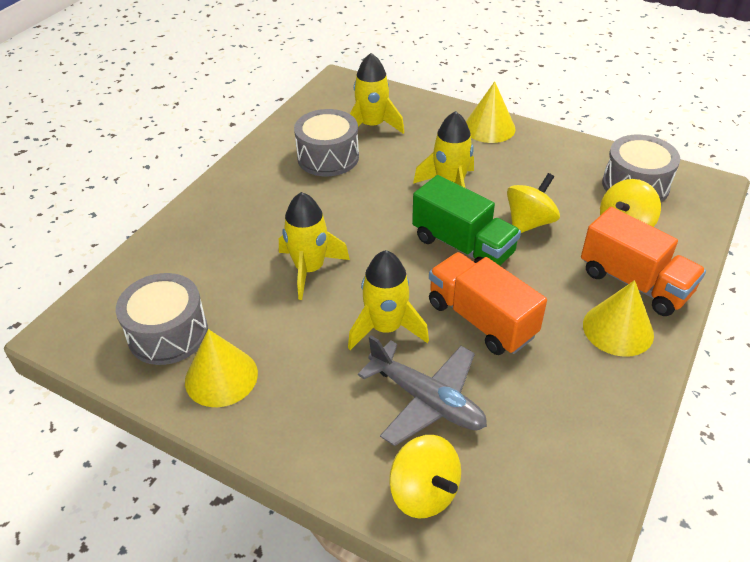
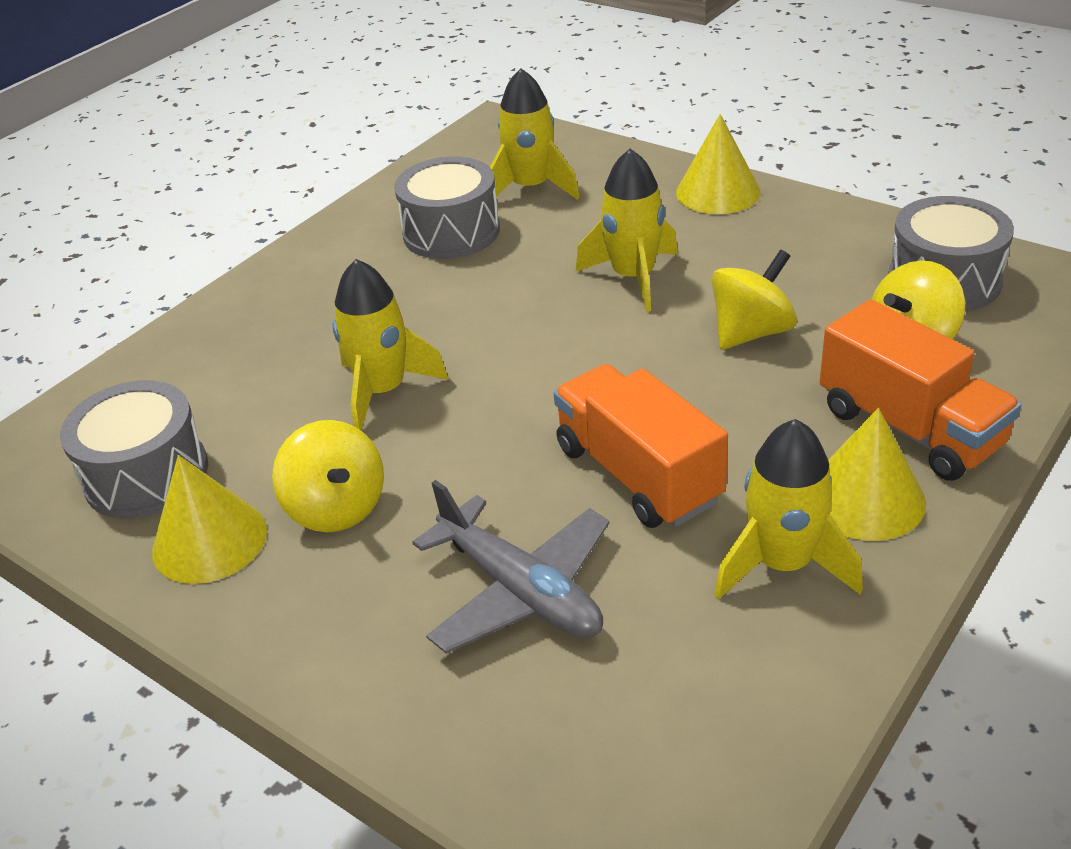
camera: 10 degrees right, 5 degrees down
(386, 328) = (481, 481): yellow rocket -> yellow rocket (782, 564)
(424, 492) = (483, 729): yellow spinning top -> yellow spinning top (336, 508)
(463, 246) = (634, 364): green truck -> none

